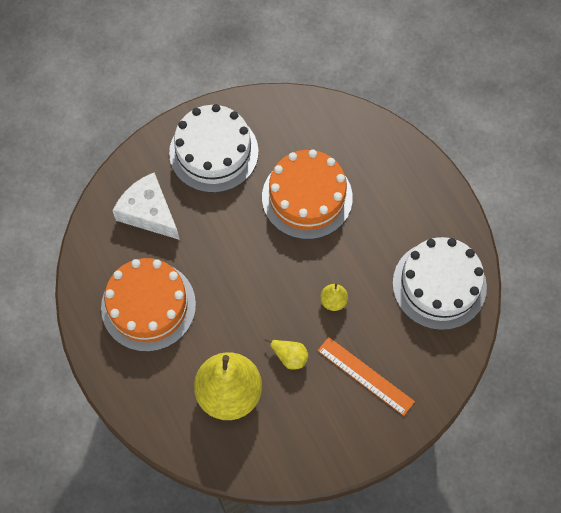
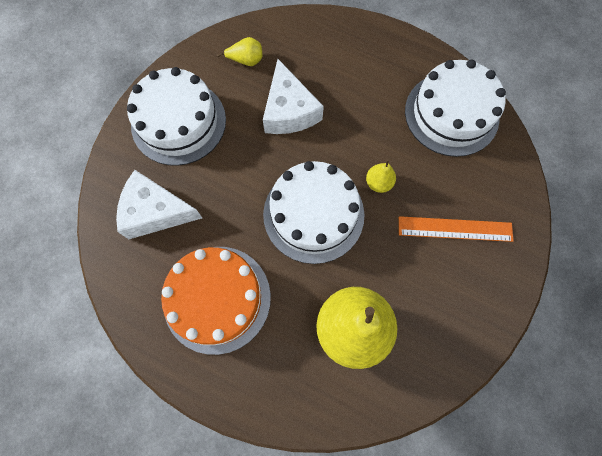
camera: 35 degrees left, 5 degrees up
(264, 291) = (313, 214): none -> white cake
(289, 357) = (379, 257): yellow pear -> yellow pear (246, 60)
(307, 197) = (289, 110): orange cake -> white cheese

